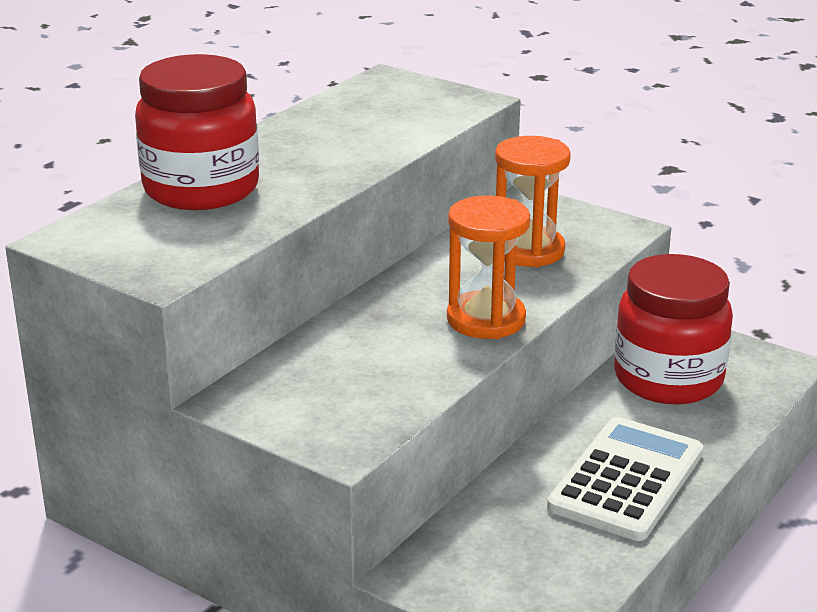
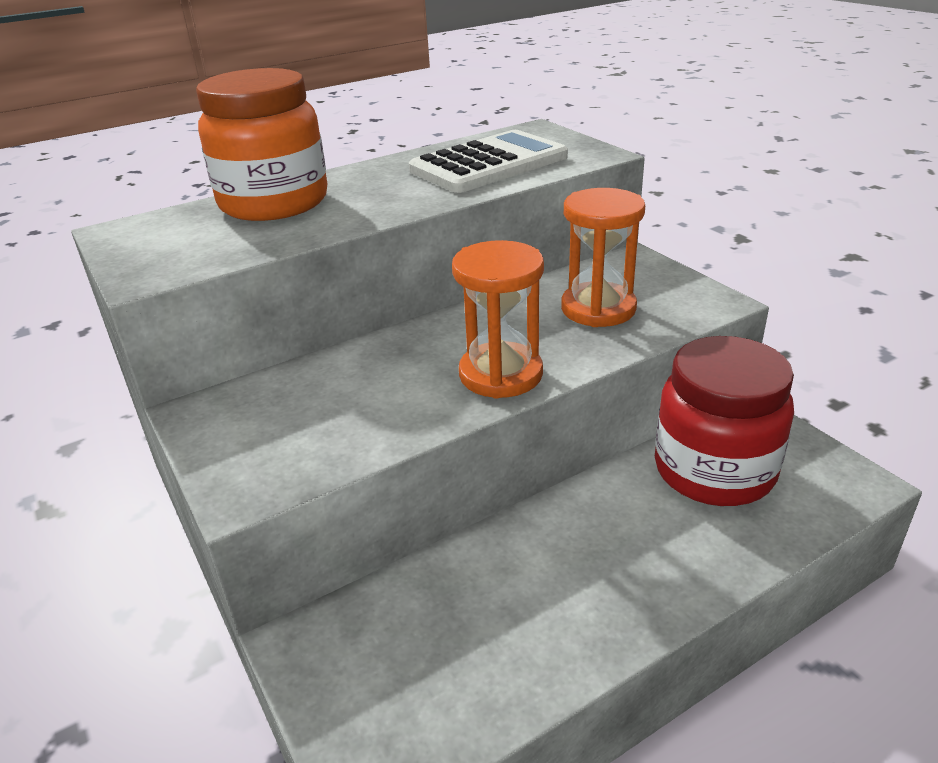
camera: 25 degrees right, 5 degrees up
(201, 189) = (274, 203): red jar -> orange jar
(626, 480) = (597, 586): white calculator -> white calculator (488, 164)

